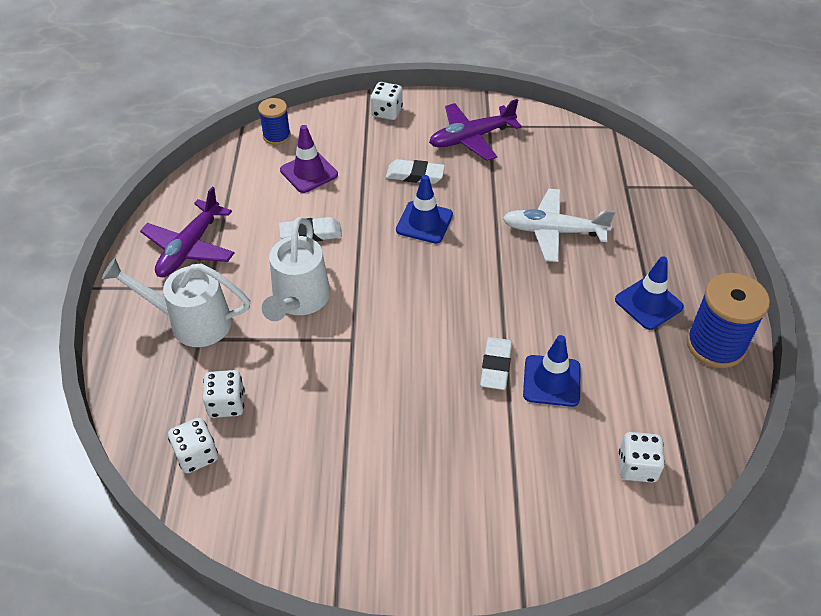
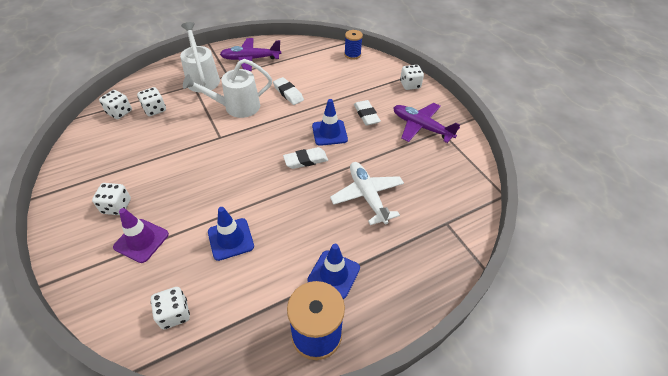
camera: 60 degrees right, 0 degrees up
(309, 172) = (334, 75): purple traffic cone -> purple traffic cone (141, 240)
(422, 497) = (117, 206): none -> white dice
(496, 366) = (230, 206): white eraser -> white eraser (305, 160)

